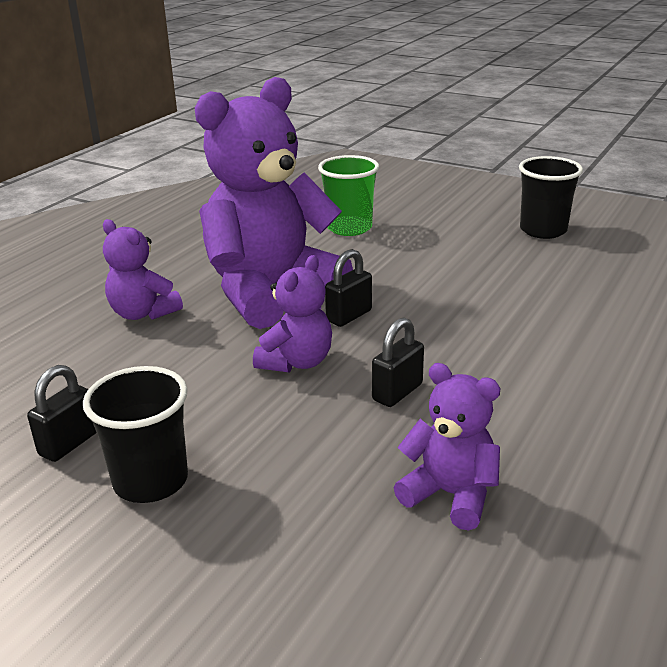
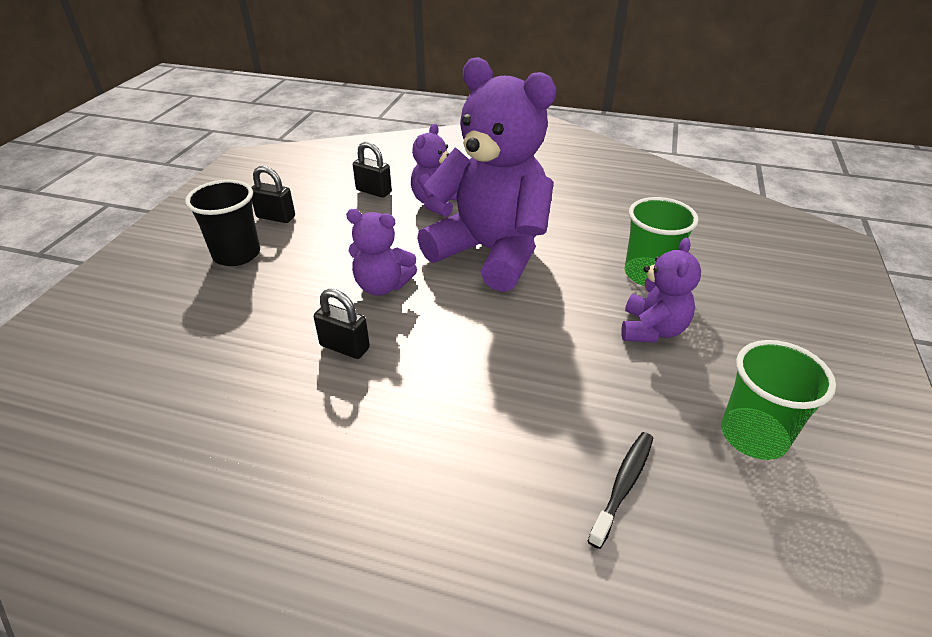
camera: 75 degrees right, 10 degrees up
(349, 316) = (464, 301): black padlock -> black padlock (373, 191)
(450, 494) = (207, 392): purple teddy bear -> purple teddy bear (652, 329)
(543, 230) = (753, 435): black cup -> green cup
(587, 280) = (623, 485): none -> black toothbrush

